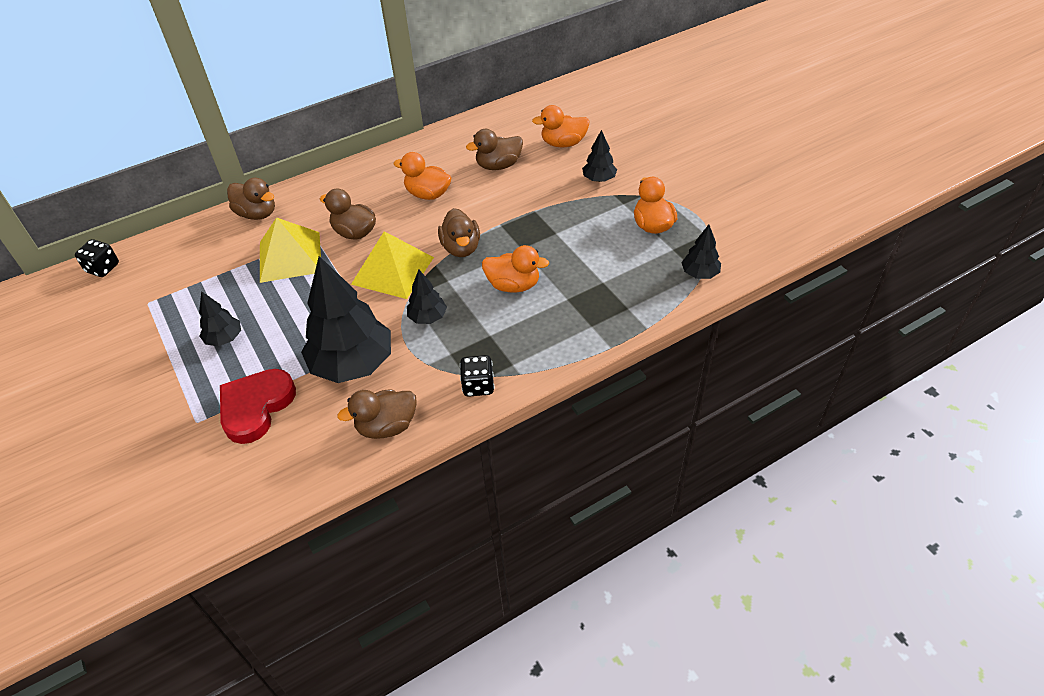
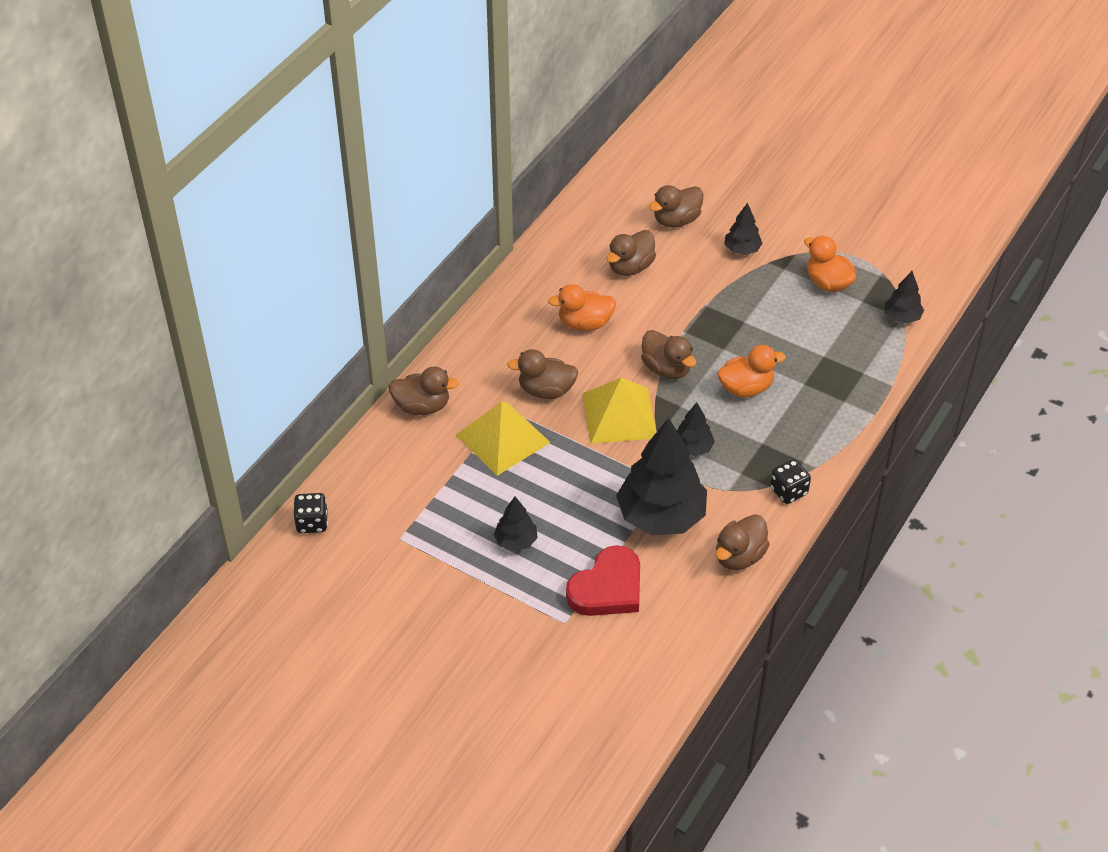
camera: 30 degrees left, 0 degrees up
(256, 407) = (607, 588): red heart -> red heart turned 135 degrees counterclockwise
(563, 143) = (676, 220): orange duck -> brown duck

